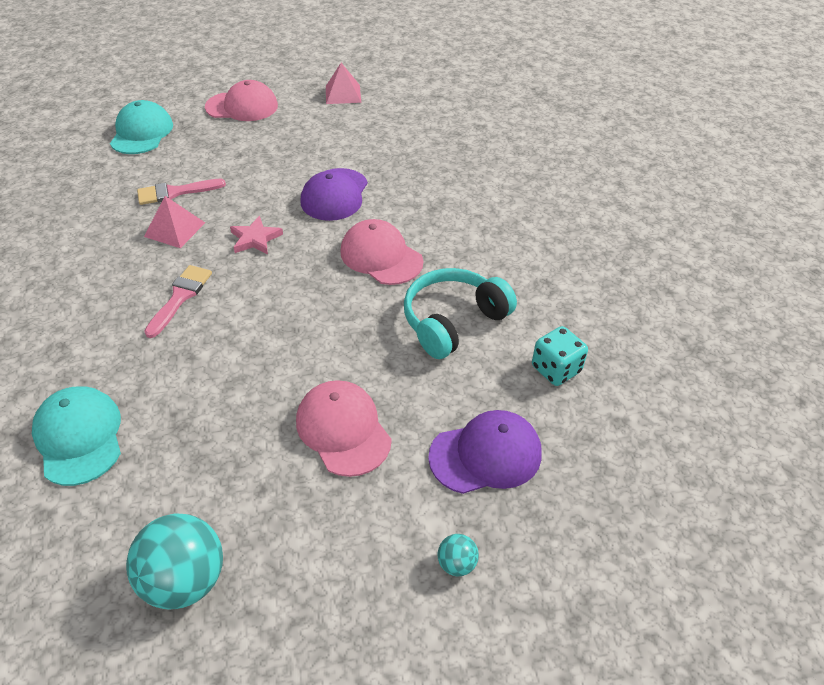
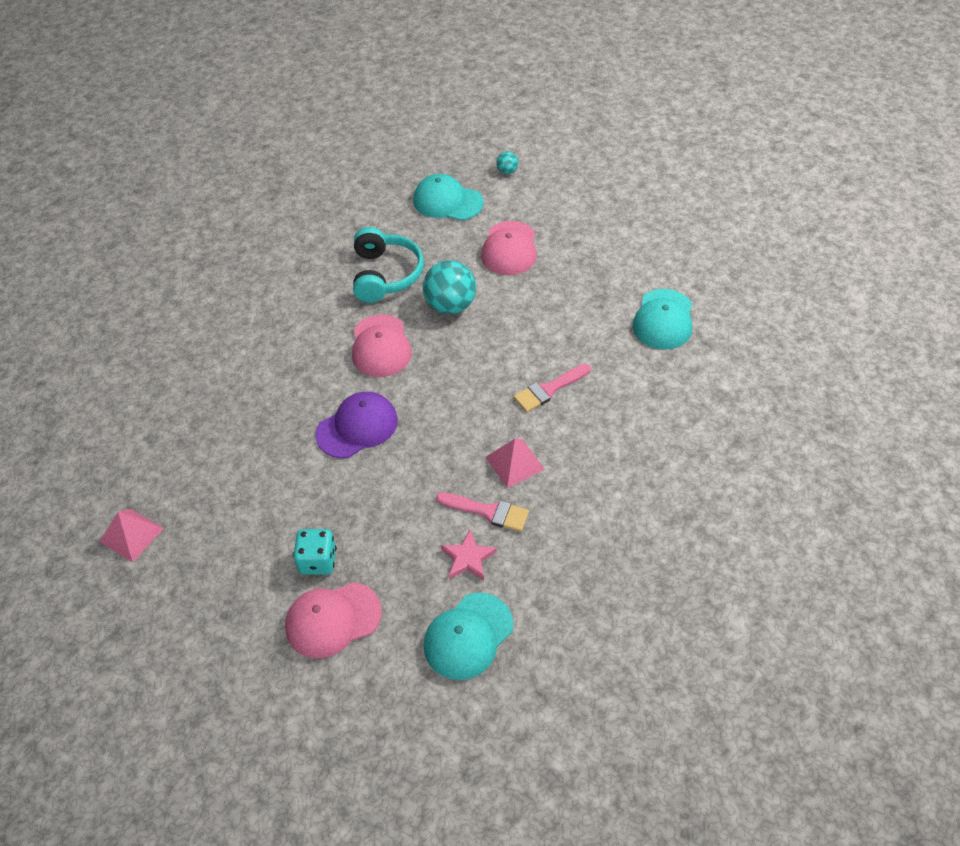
camera: 140 degrees left, 5 degrees up
(185, 580) = (636, 223): turquoise ball -> turquoise ball (450, 305)
(242, 106) = (333, 620): pink cap -> pink cap turned 60 degrees counterclockwise
(255, 239) = (457, 415): pink star -> pink star (468, 558)
(343, 94) = (213, 574): pink pyramid -> pink pyramid (131, 535)
(453, 321) = (385, 275): turquoise headphones -> turquoise headphones turned 90 degrees counterclockwise
(486, 454) = (447, 201): purple cap -> turquoise cap
(556, 369) = (361, 219): turquoise dice -> turquoise dice (318, 561)

